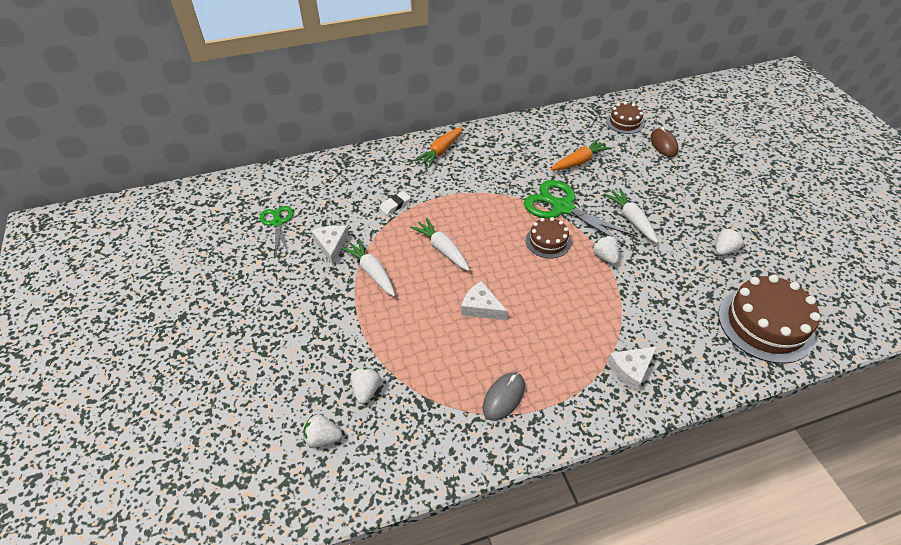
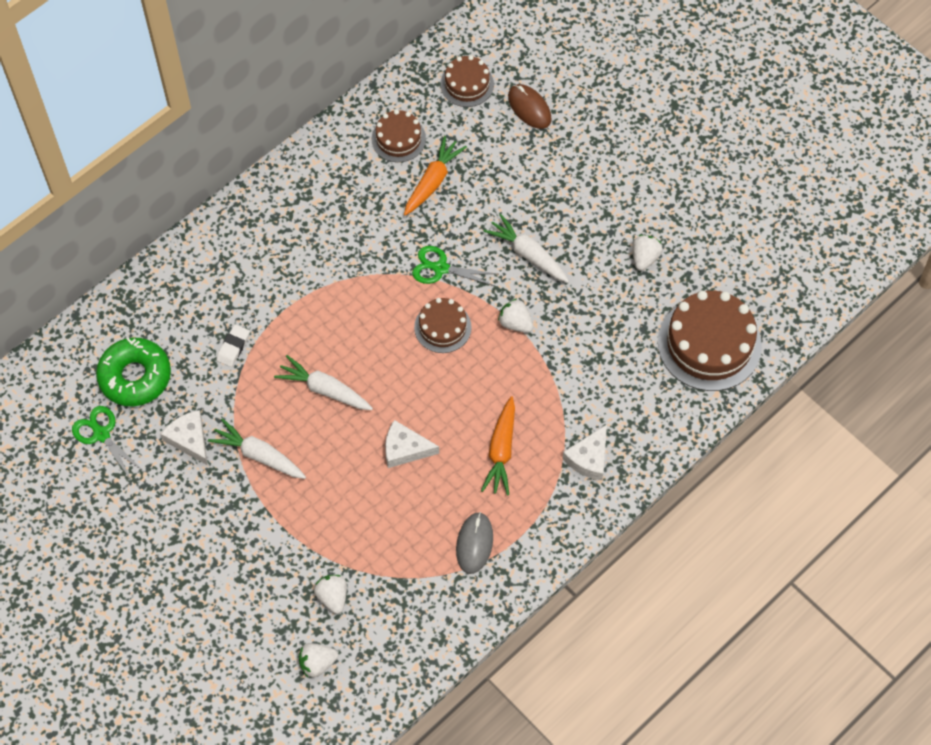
camera: 25 degrees left, 15 degrees up
(322, 199) = (135, 376): none -> green donut
(440, 151) = (246, 234): orange carrot -> orange carrot (501, 451)
(562, 208) = (440, 268): green scissors -> green scissors, size x0.57
(566, 135) = (398, 139): none -> brown cake

